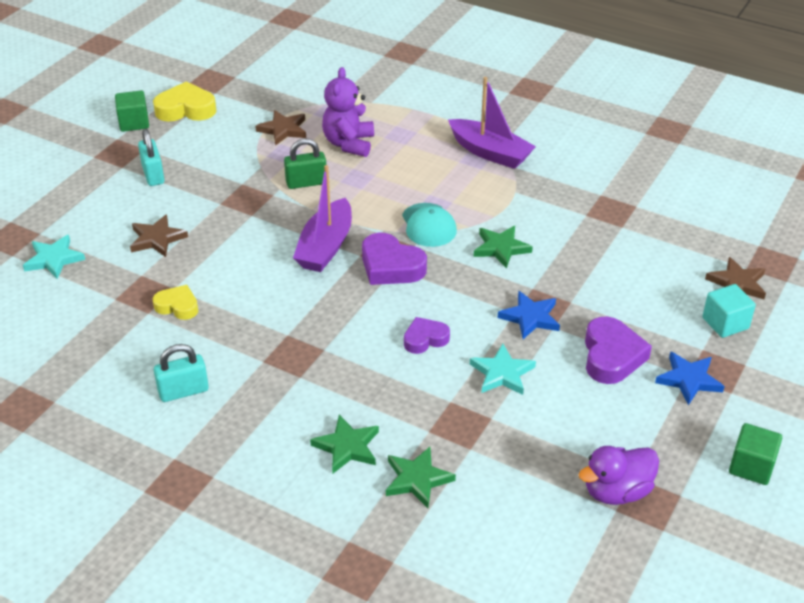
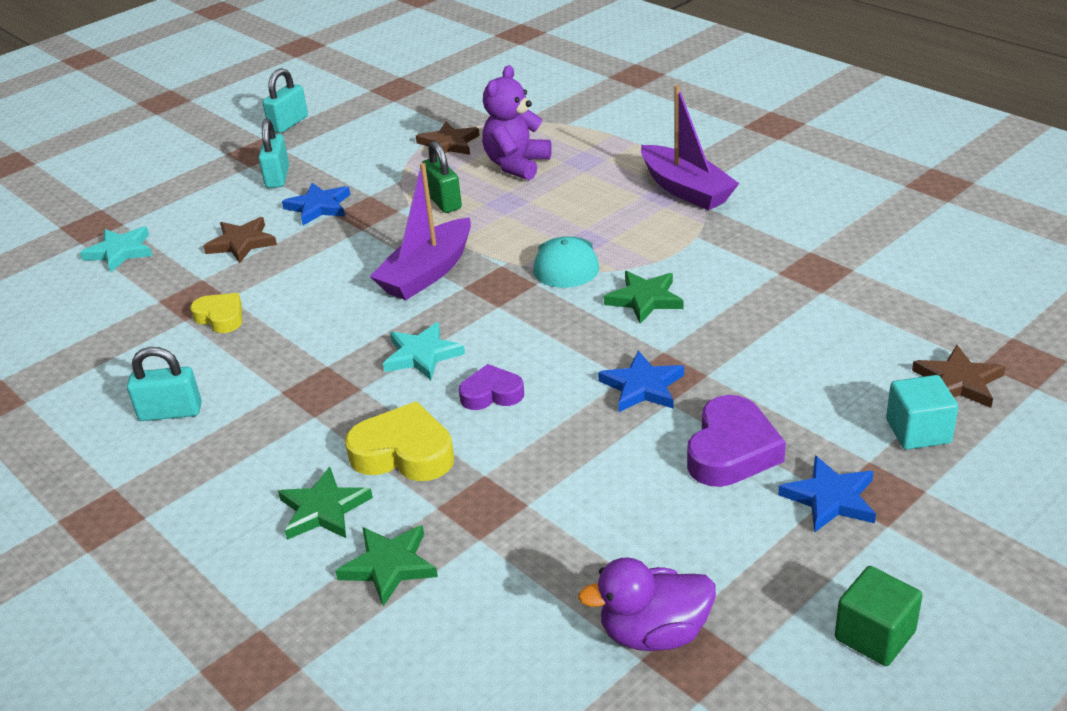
camera: 20 degrees right, 5 degrees down
(134, 123) = (288, 124): green cube -> turquoise padlock
(186, 109) = (352, 115): yellow heart -> yellow heart (404, 453)
(204, 199) = (318, 207): none -> blue star
(306, 183) = (443, 201): green padlock -> green padlock turned 60 degrees clockwise
(391, 266) = (494, 304): purple heart -> none
(502, 373) = (570, 450): turquoise star -> turquoise star (422, 355)

